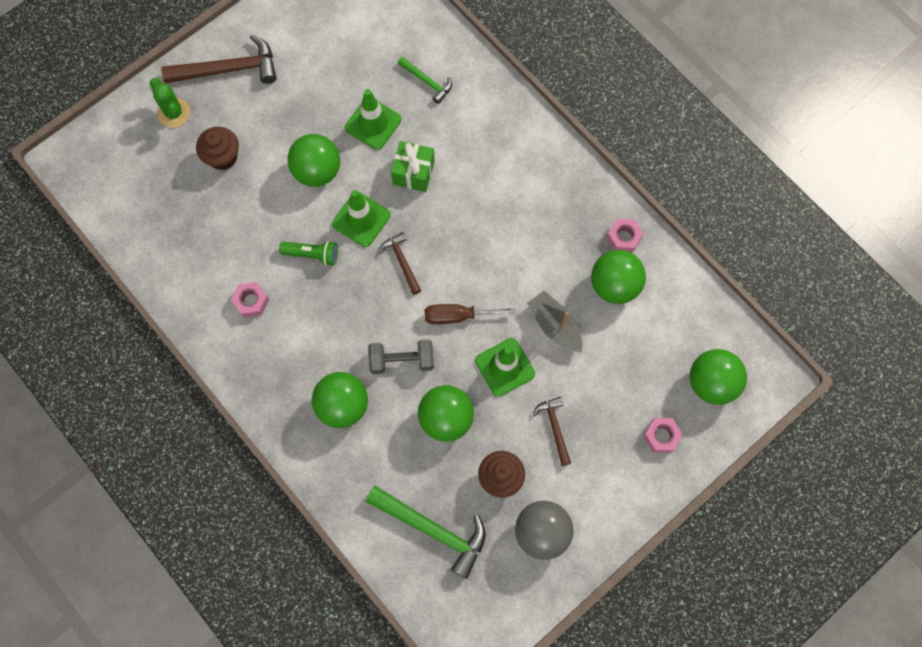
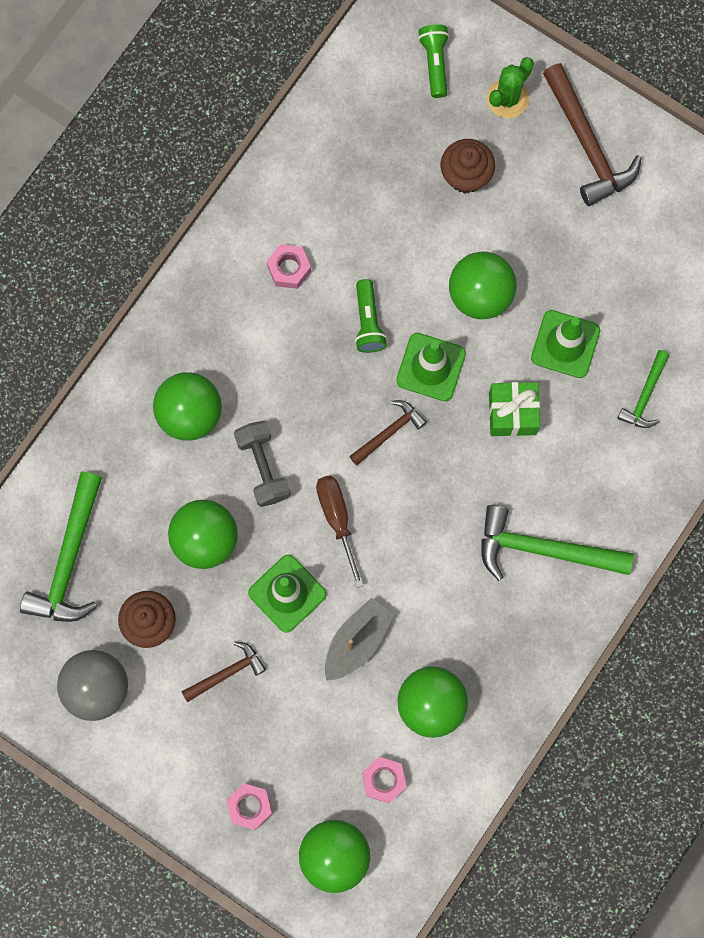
camera: 75 degrees right, 5 degrees up
(127, 155) = (435, 63): none -> green flashlight
(520, 178) = (543, 549): none -> green hammer
(623, 238) = (498, 702): pink nut -> pink nut (383, 780)

